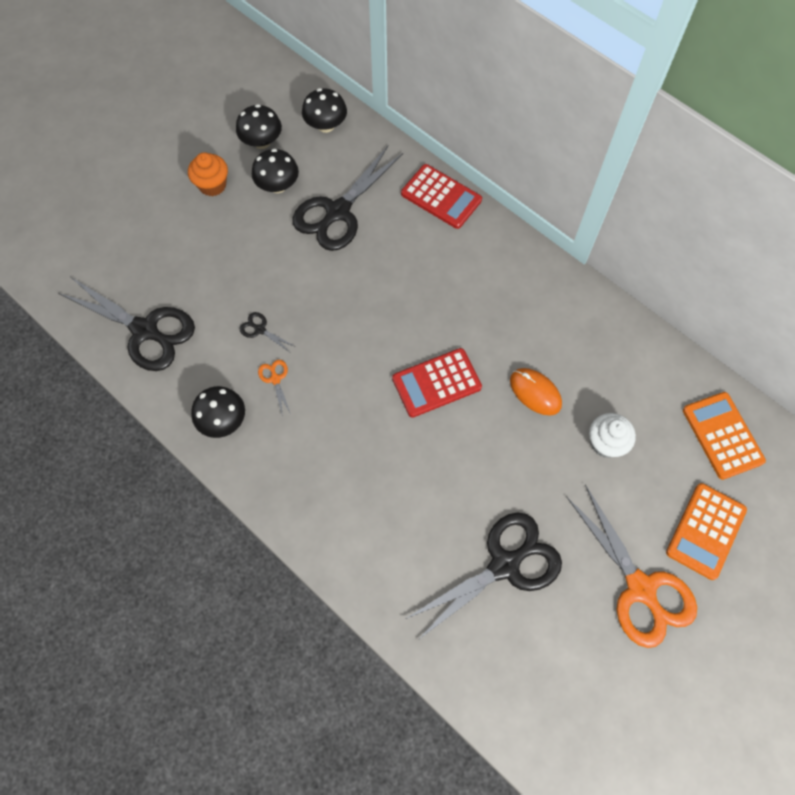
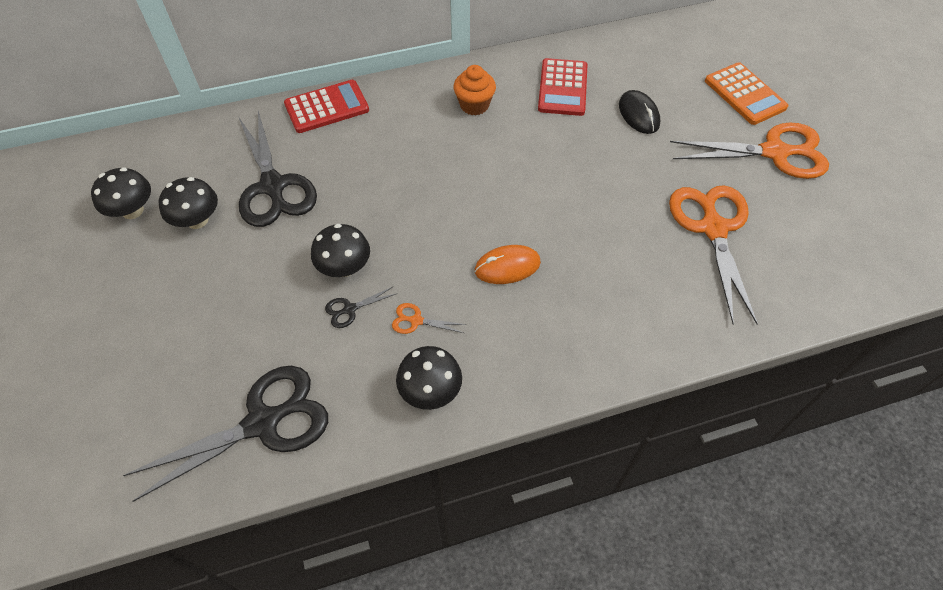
camera: 60 degrees left, 10 degrees down
(212, 185) = (140, 276): orange cupcake -> orange cupcake (474, 105)
(326, 125) = (168, 152): black mushroom -> black mushroom (344, 267)
(436, 383) = (510, 195): red calculator -> red calculator (562, 88)
(504, 565) = (713, 228): black scissors -> orange scissors
(535, 392) = (565, 135): orange mouse -> orange mouse (507, 266)
(605, 443) = (638, 114): white cupcake -> black mouse
(722, 435) = (672, 49): orange calculator -> none

